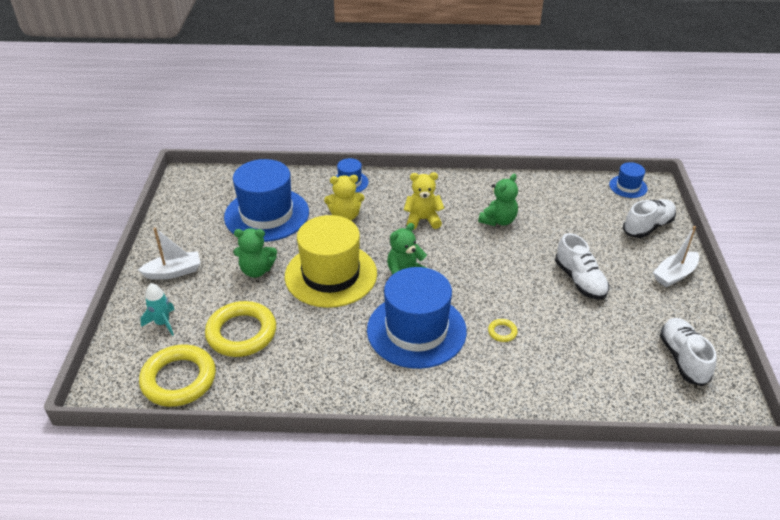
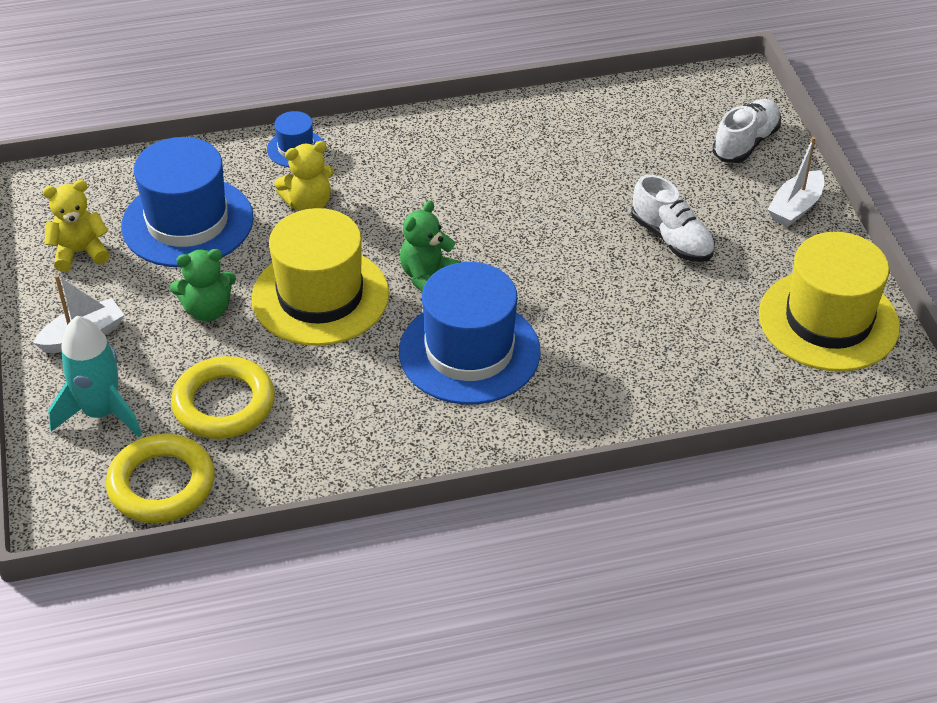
camera: 15 degrees left, 5 degrees up
(162, 323) = (101, 413): turquoise rocket -> turquoise rocket, size x1.68
(422, 220) = (425, 189): yellow teddy bear -> yellow teddy bear (80, 253)
(498, 220) = (535, 171): green teddy bear -> none
(502, 332) = (586, 331): yellow ring -> none
(628, 186) = (705, 86): blue hat -> none
(683, 358) = (828, 320): white shoe -> yellow hat

